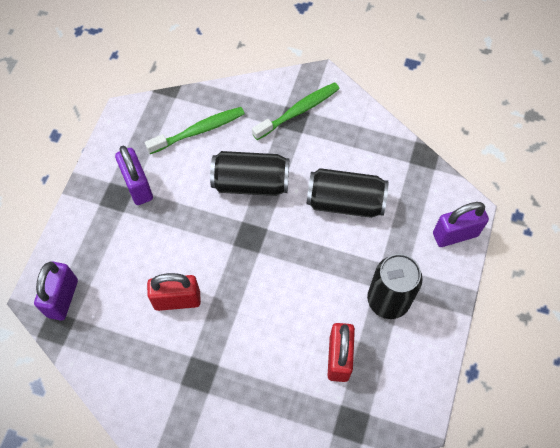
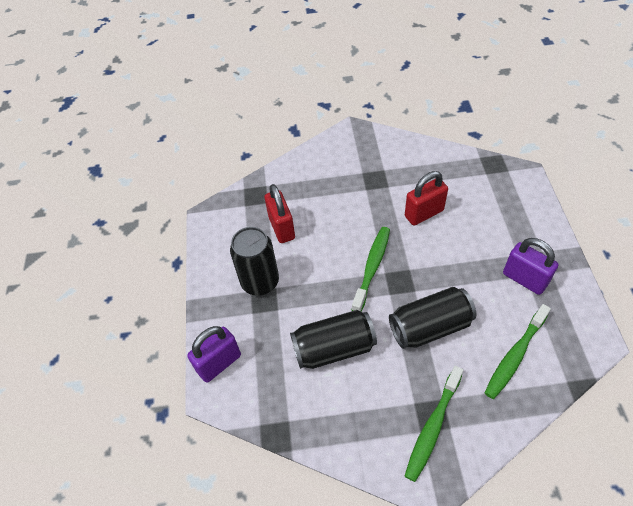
camera: 160 degrees right, 10 degrees down
(63, 298) = (506, 180): purple padlock -> none
(267, 263) = (372, 267): none -> green toothbrush

